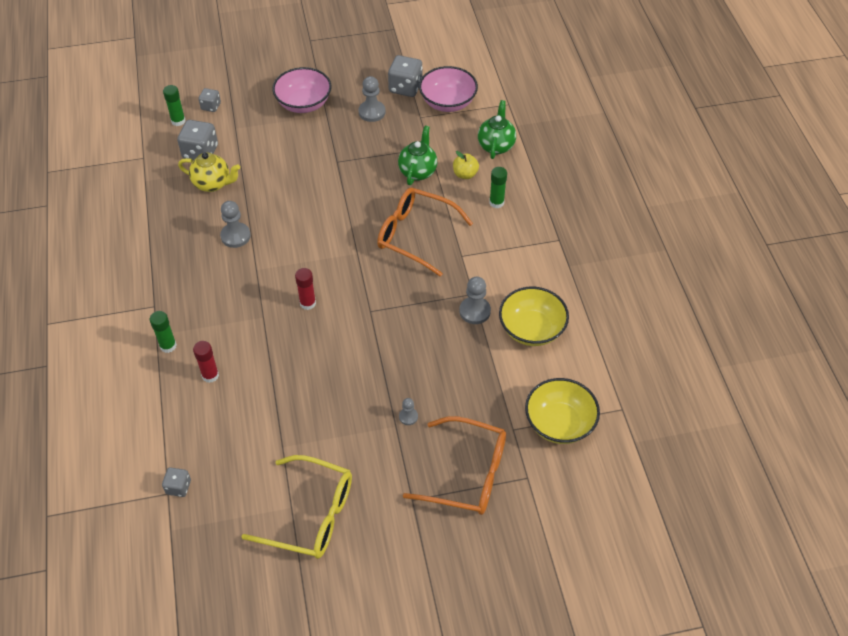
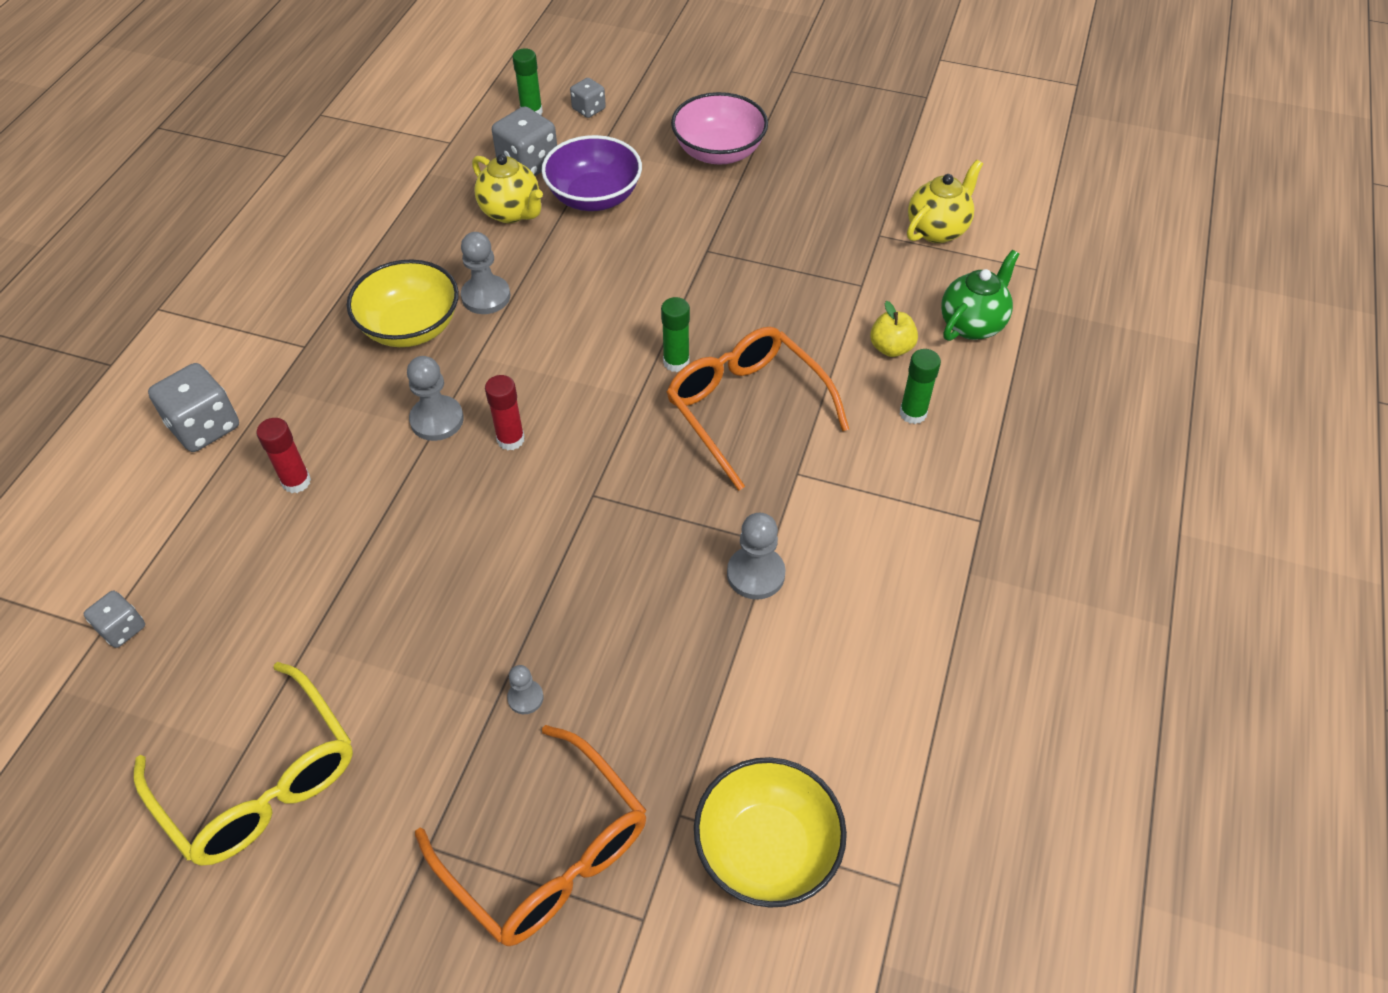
camera: 30 degrees right, 0 degrees up
(168, 346) = (277, 411): green glue stick -> green glue stick (676, 362)
(253, 156) = (594, 197): none -> purple bowl
(372, 112) = (809, 200): grey pawn -> grey pawn (437, 420)
(405, 87) = (886, 184): grey dice -> grey dice (204, 427)
(418, 171) = (818, 313): green teapot -> none
(448, 102) = (937, 230): pink bowl -> yellow teapot
(531, 329) = (830, 651): yellow bowl -> yellow bowl (411, 327)

